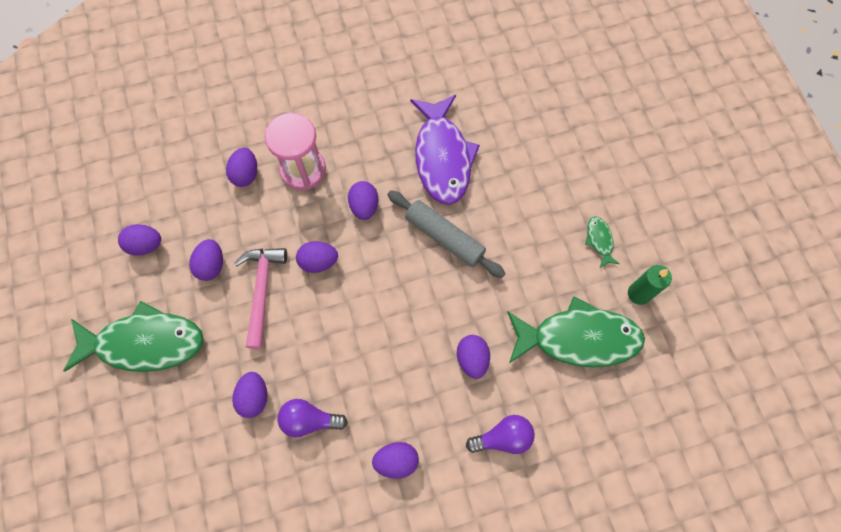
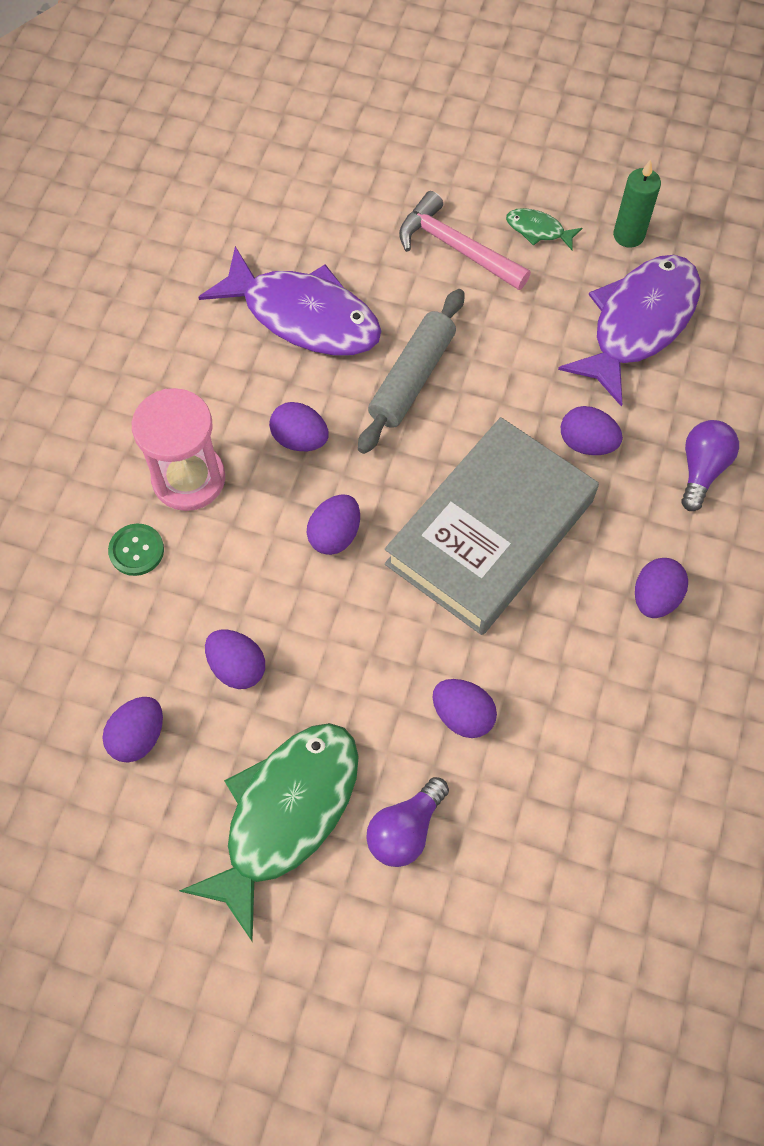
camera: 55 degrees left, 5 degrees down
(246, 174) = (136, 550): purple egg -> green button
(262, 290) = (322, 625): pink hammer -> pink hammer (456, 248)
(309, 420) = (538, 666): purple light bulb -> purple light bulb (405, 830)
(376, 341) = (490, 532): none -> grey book
(444, 237) = (412, 378): grey rolling pin -> grey rolling pin turned 45 degrees counterclockwise
(578, 338) = (638, 324): green fish -> purple fish

